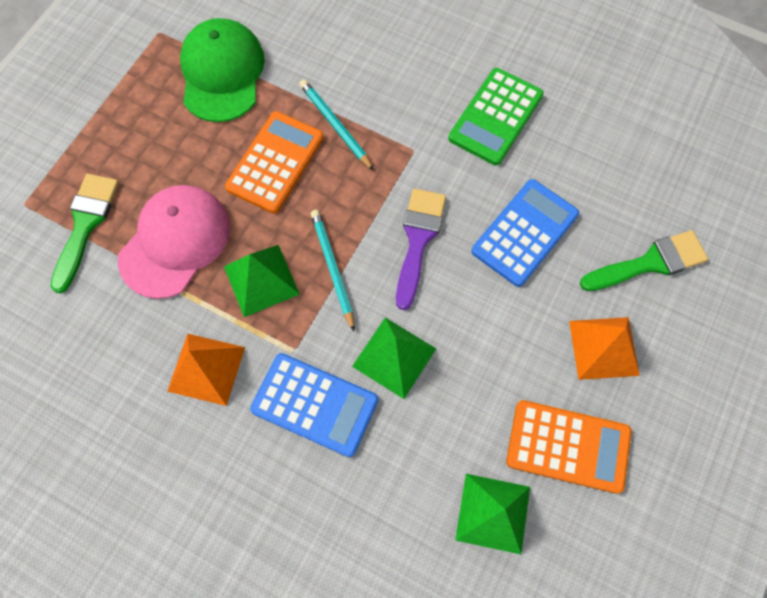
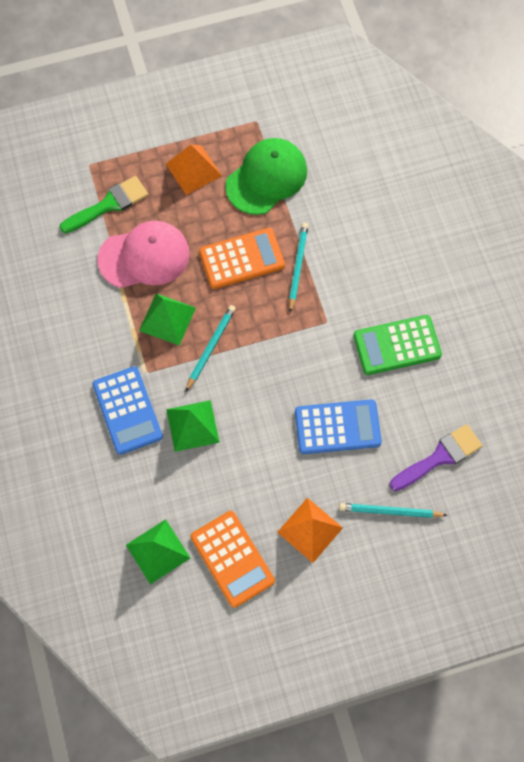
camera: 45 degrees right, 0 degrees up
(206, 369) = (93, 340): orange pyramid -> orange pyramid (193, 169)
(418, 240) = (273, 375): purple brush -> purple brush (439, 457)
(649, 263) = (390, 511): green brush -> turquoise pencil

